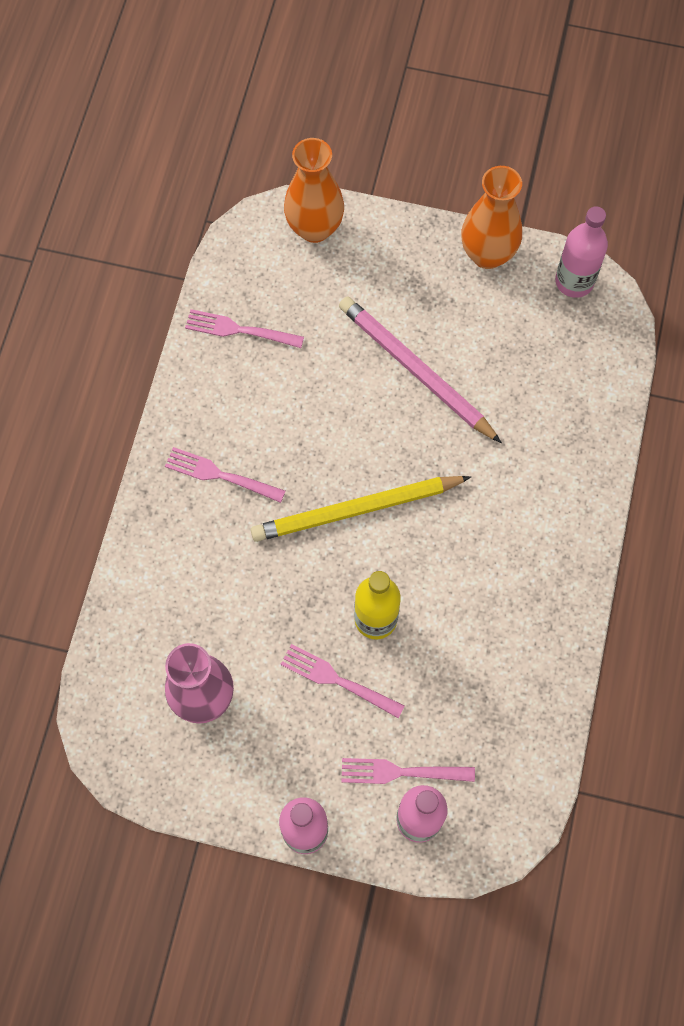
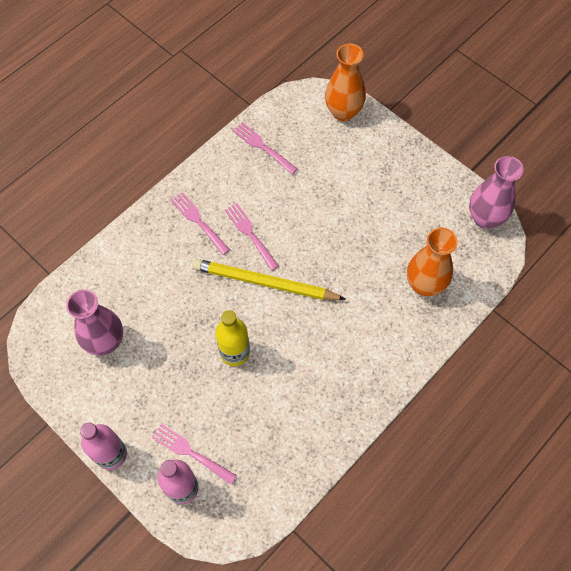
camera: 30 degrees right, 5 degrees down
(338, 680) = (189, 376): pink fork -> pink fork (250, 234)
(416, 370) = (352, 221): pink pencil -> none
(487, 254) = (439, 176): orange vase -> orange vase (424, 284)
(574, 281) = (485, 218): pink bottle -> pink vase

